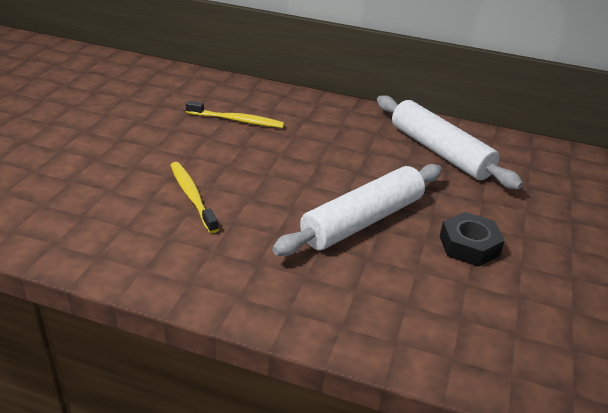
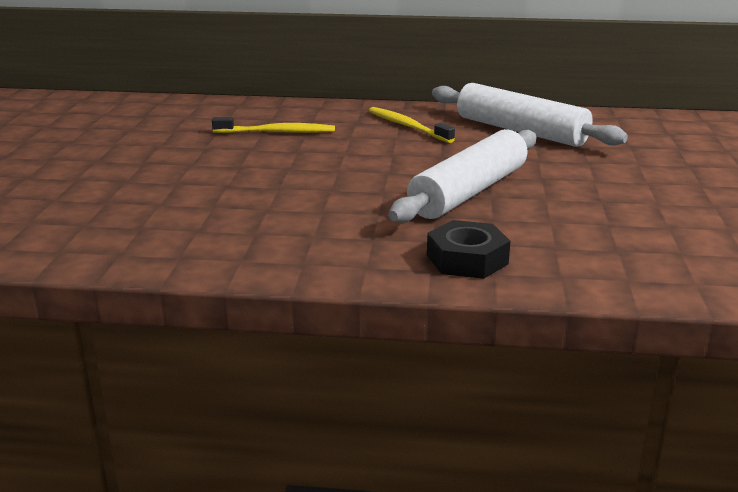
camera: 10 degrees left, 10 degrees down
(192, 196) = (263, 197): yellow toothbrush -> yellow toothbrush (408, 126)
(469, 245) = (594, 196): black nut -> black nut (467, 259)

